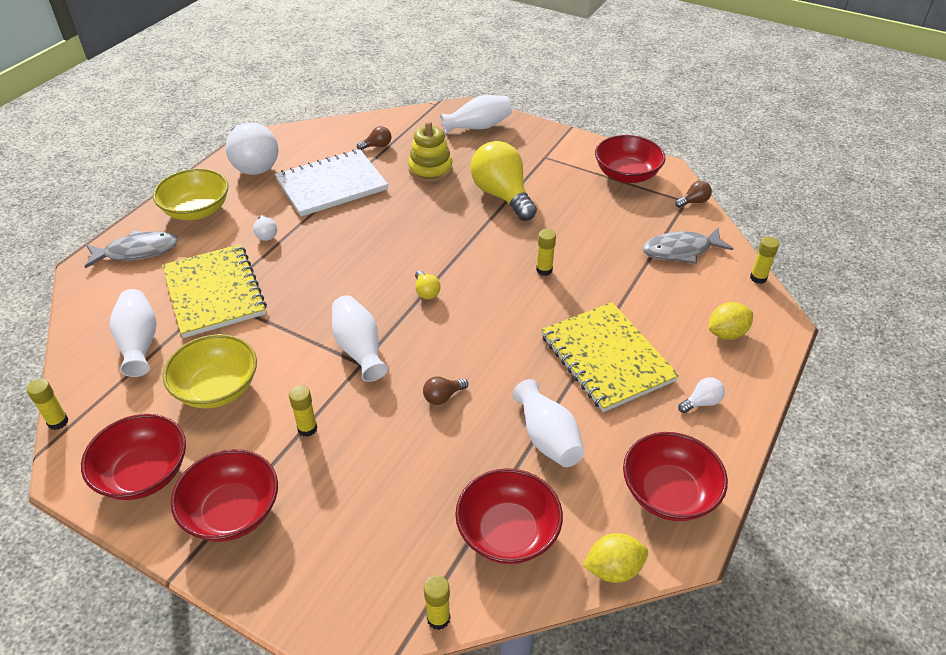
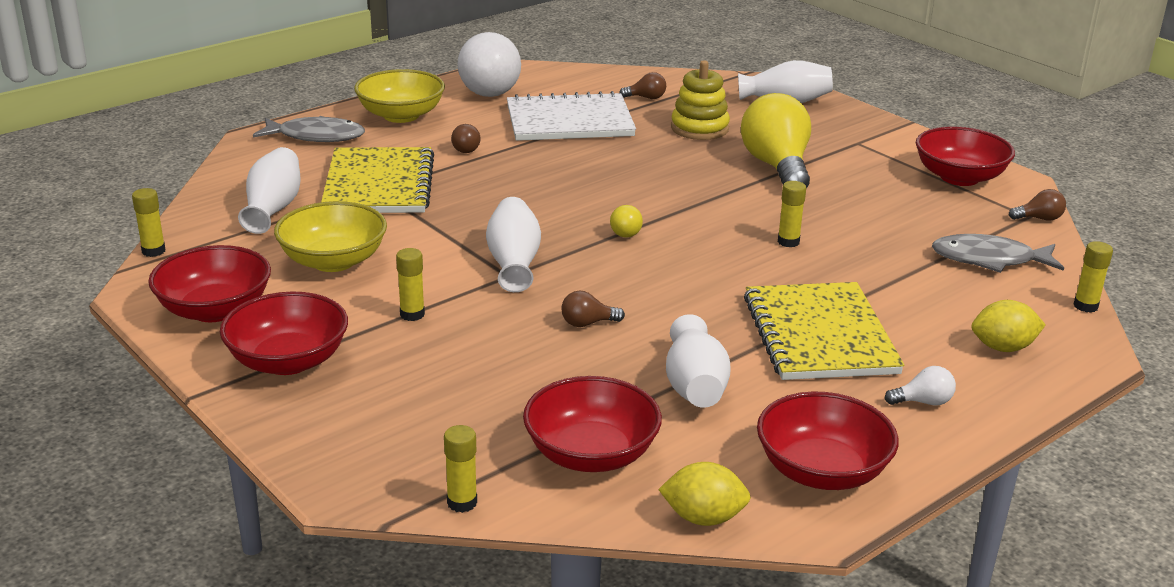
camera: 20 degrees right, 15 degrees down
(266, 234) = (466, 149): white light bulb -> brown light bulb

